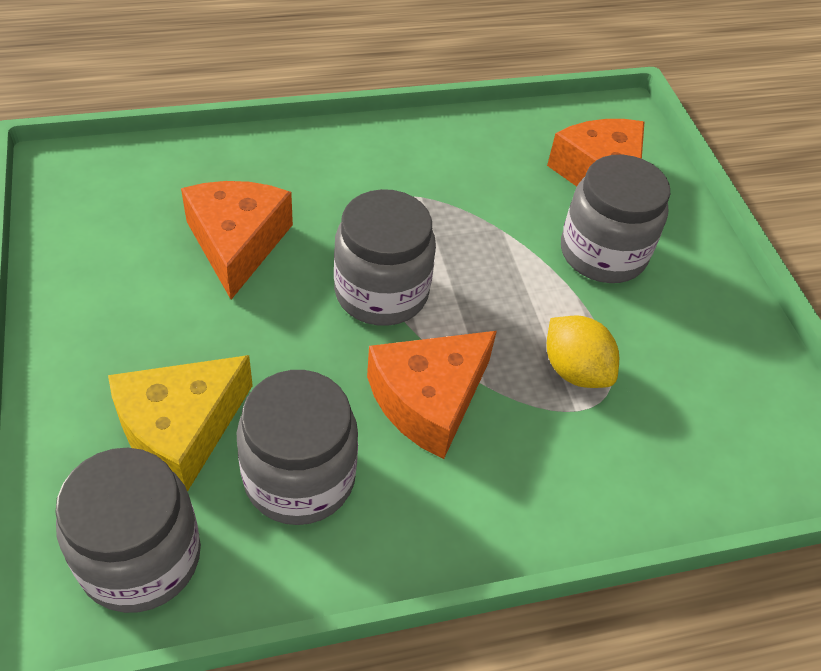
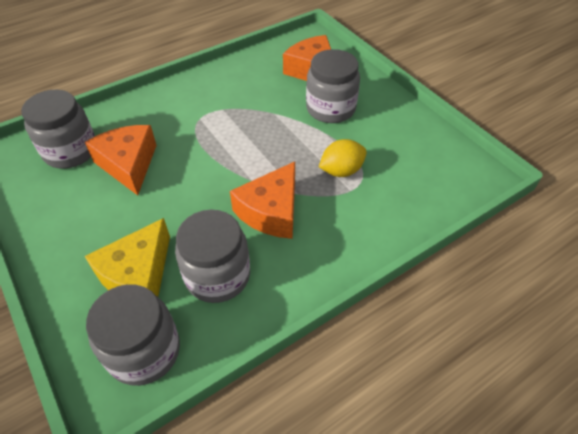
camera: 15 degrees left, 0 degrees up
(381, 292) = (221, 164): grey jar -> grey jar (70, 151)
(575, 370) = (341, 171): yellow lemon -> yellow lemon turned 60 degrees counterclockwise

